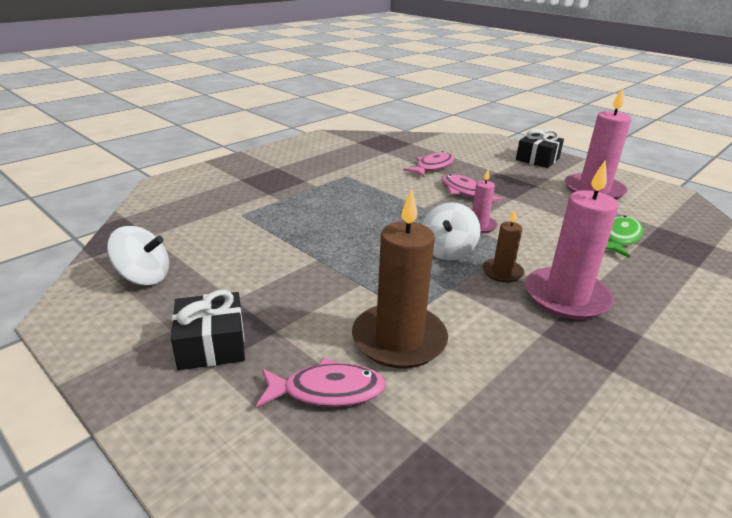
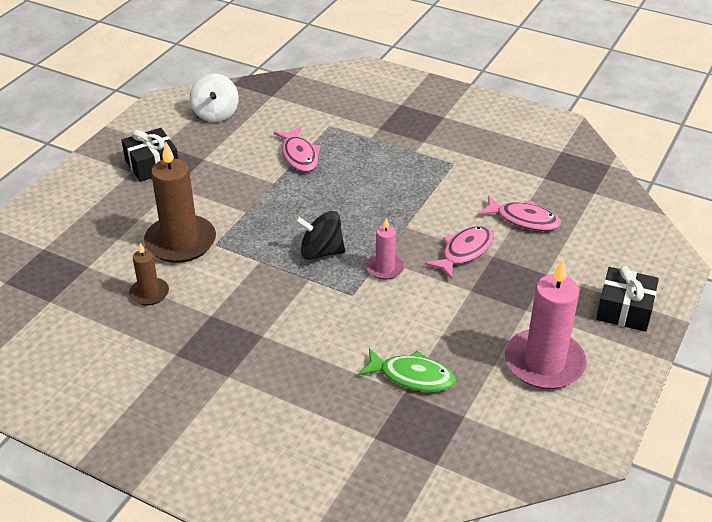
camera: 75 degrees right, 10 degrees up
(327, 391) = (121, 220): pink fish -> pink fish (299, 156)
(447, 251) = (321, 252): white spinning top -> black spinning top
(502, 272) = (297, 289): brown candle -> brown candle (149, 293)
(566, 297) = (271, 330): pink candle -> none

